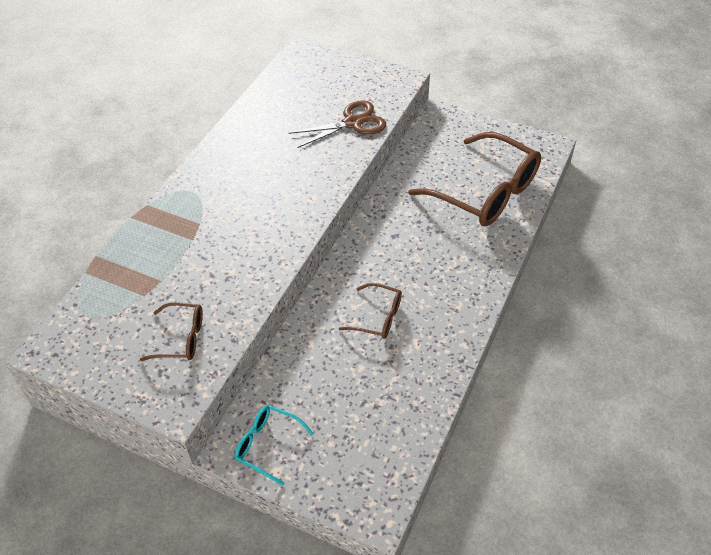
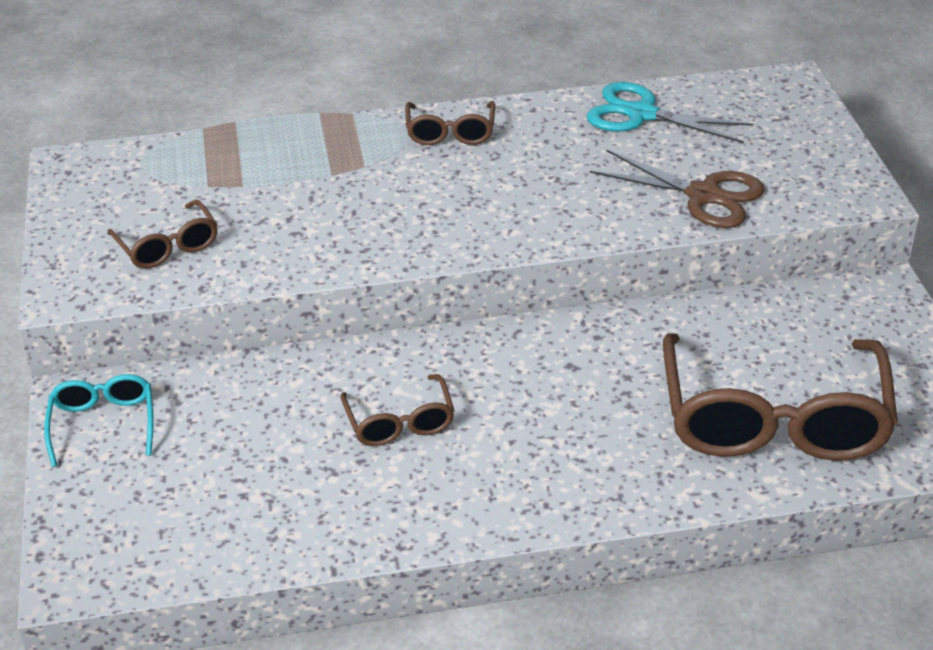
camera: 55 degrees right, 10 degrees down
(209, 177) = (450, 132): none -> brown glasses
(271, 107) = (641, 114): none -> turquoise scissors

